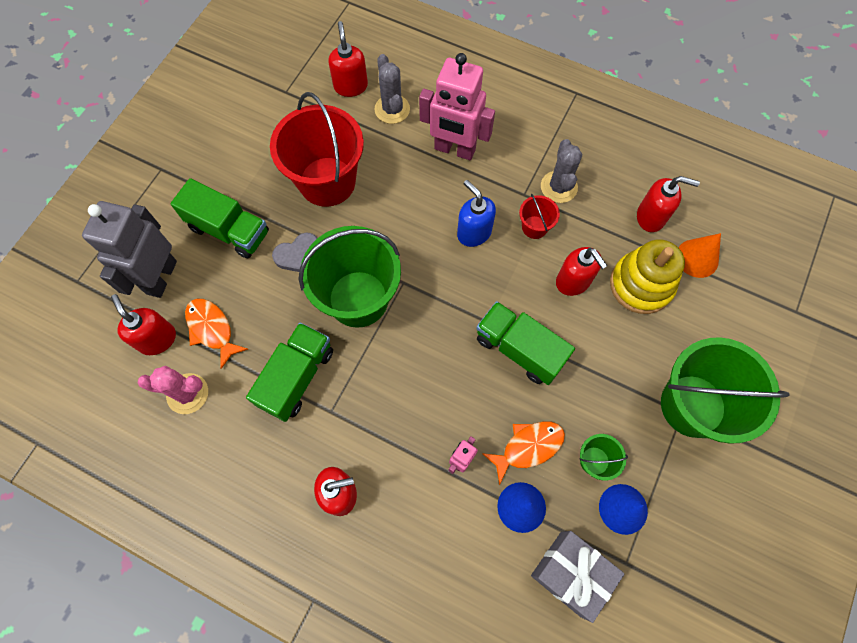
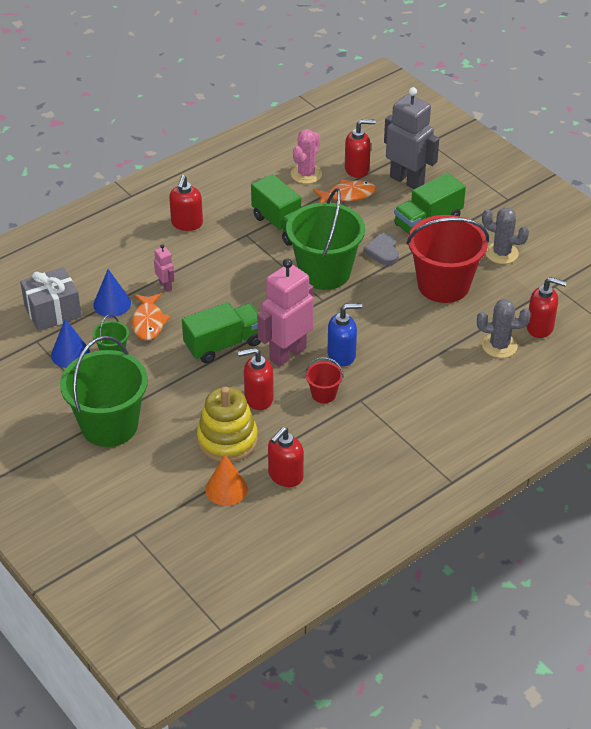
camera: 115 degrees right, 25 degrees down
(454, 150) = (432, 371): pink robot -> pink robot (287, 353)
(559, 187) = (353, 426): grey cactus -> grey cactus (501, 253)

